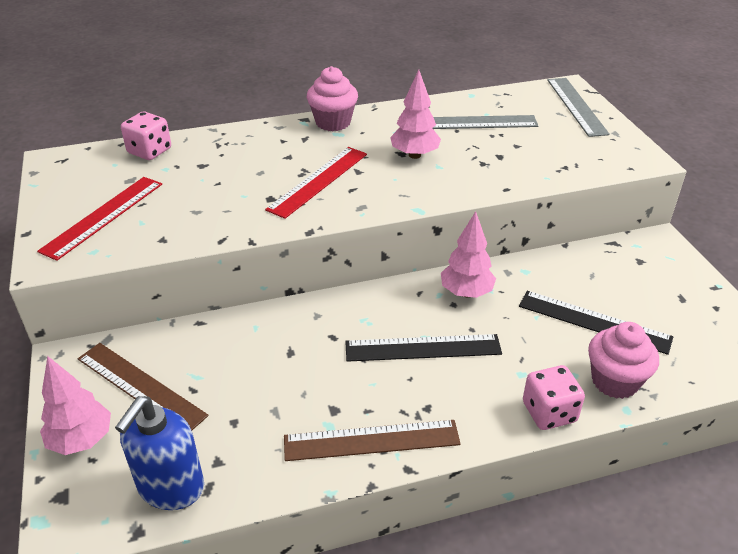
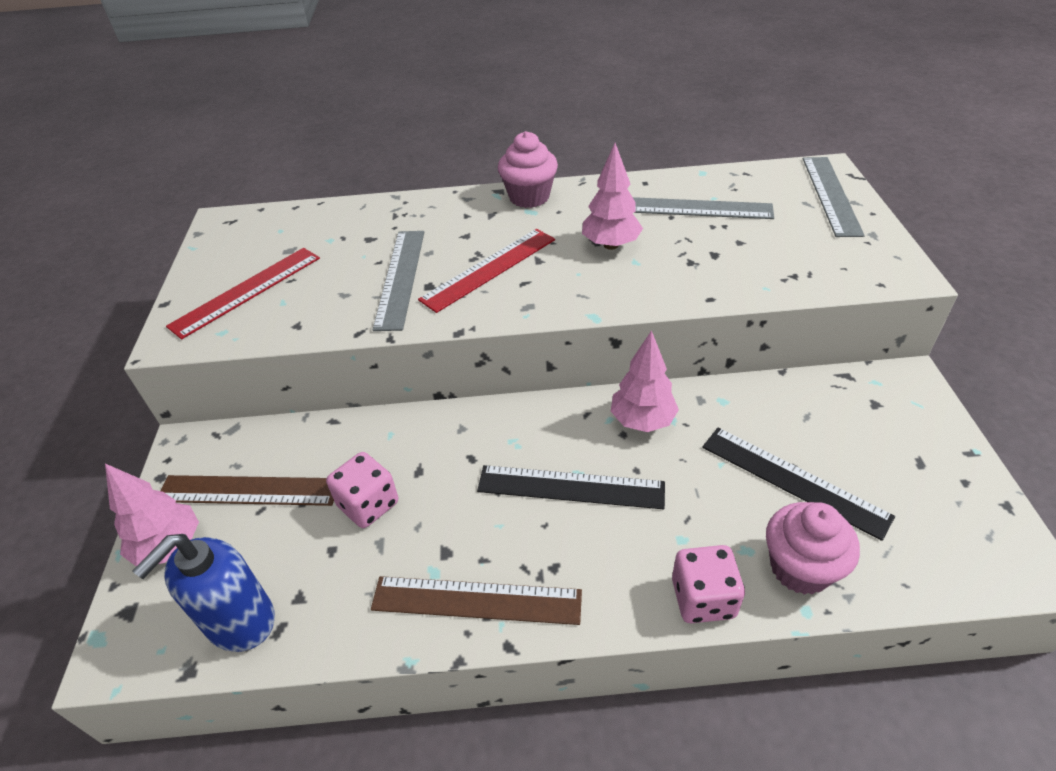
camera: 15 degrees right, 5 degrees up
(140, 387) = (248, 491): brown ruler -> brown ruler turned 45 degrees counterclockwise
(149, 151) = (321, 218): pink dice -> pink dice (368, 504)
(242, 194) = (400, 278): none -> grey ruler

